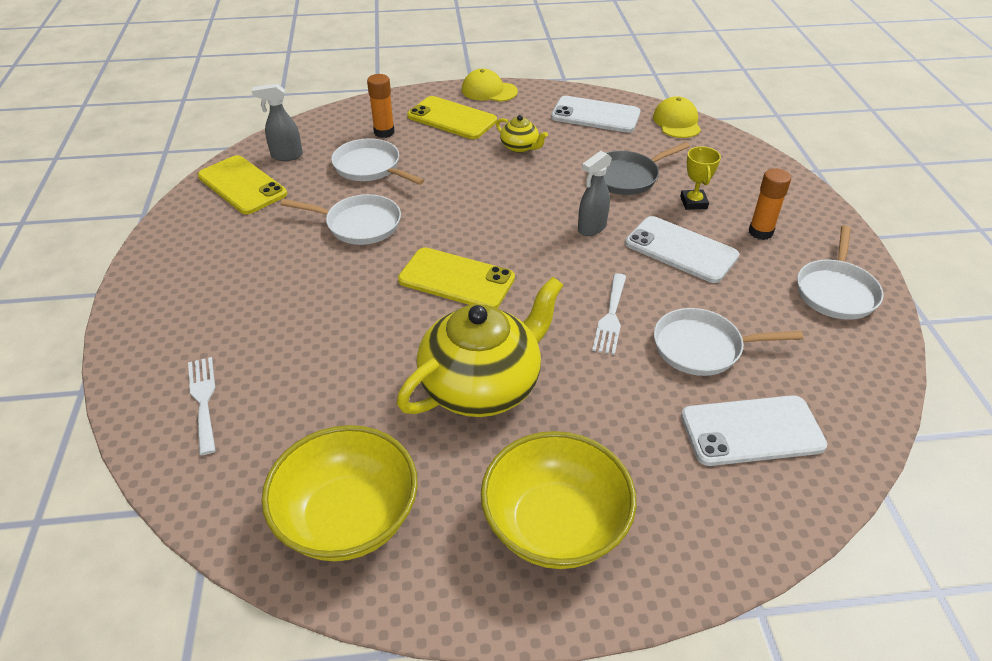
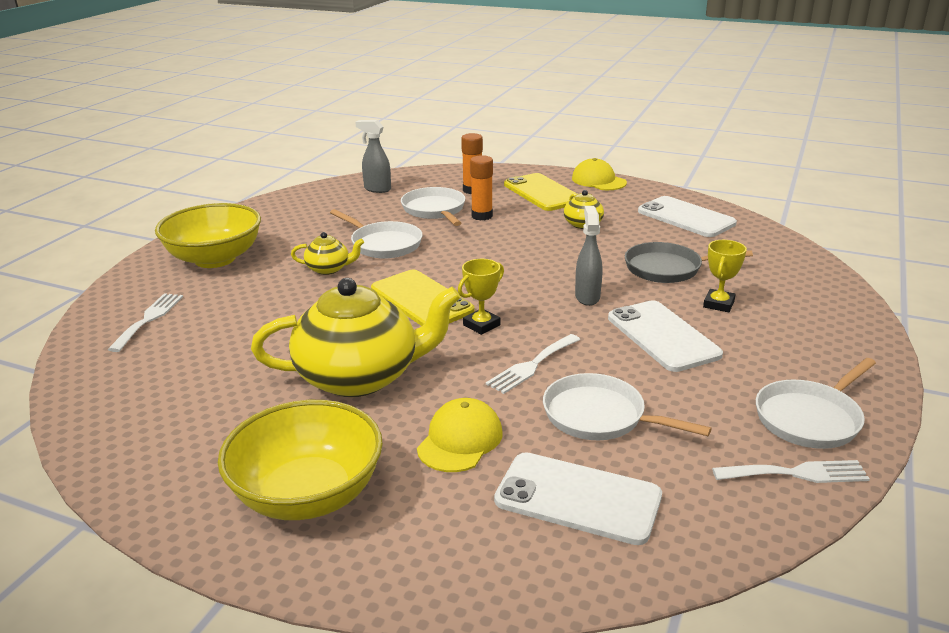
camera: 30 degrees right, 15 degrees down
(242, 185) = (324, 200): yellow phone -> none
(334, 272) = (329, 269): none -> yellow teapot
(348, 518) = (158, 426): yellow bowl -> yellow bowl (215, 259)
(533, 289) = (481, 325): none -> yellow trophy
(591, 228) = (587, 297): grey spray bottle -> grey spray bottle turned 105 degrees clockwise
(677, 122) = (770, 240): yellow cap -> yellow cap (460, 440)
(760, 232) = (771, 346): orange glue stick -> orange glue stick (482, 216)
(865, 344) = (797, 473): none -> white fork

